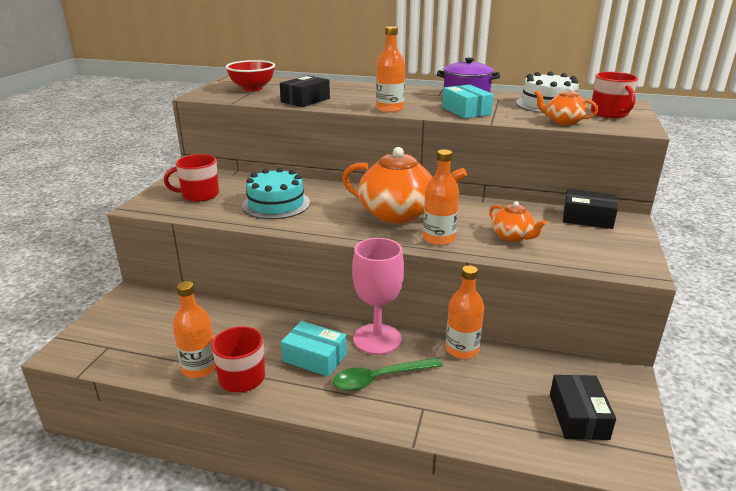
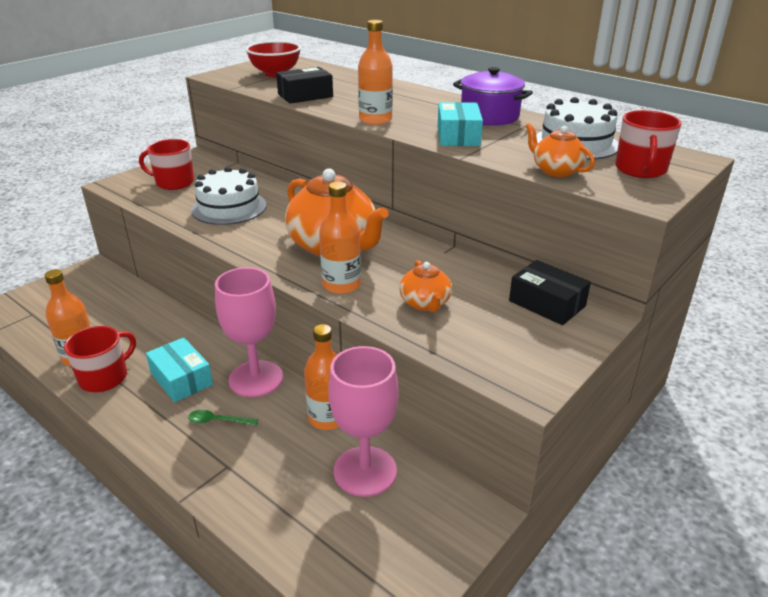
camera: 25 degrees right, 5 degrees up
(276, 204) = (229, 207): turquoise cake -> white cake
(380, 378) = (218, 421): green spoon -> green spoon, size x0.55
(526, 376) = (365, 471): none -> pink goblet
(578, 416) = (374, 537): black box -> none

